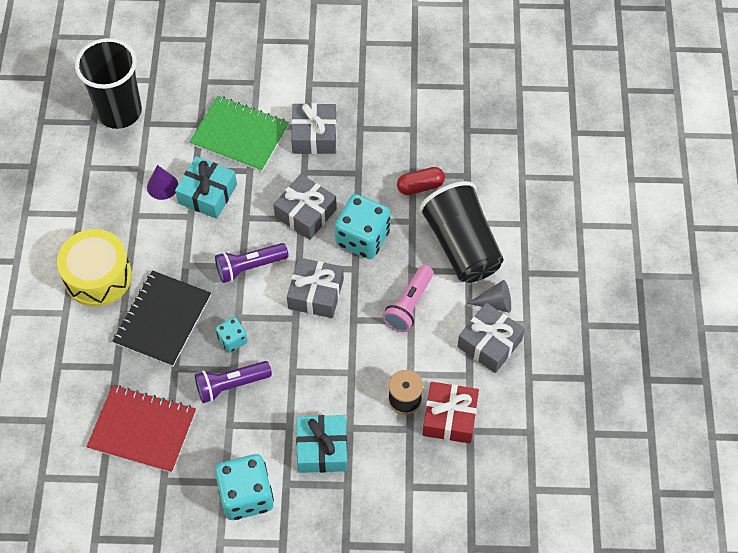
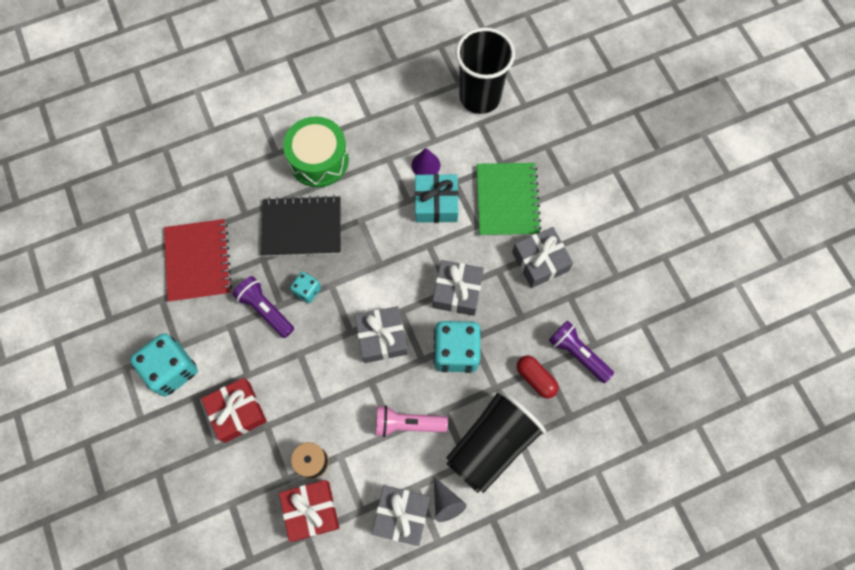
camera: 65 degrees right, 10 degrees up
(98, 276) = (318, 160): yellow drum -> green drum
(249, 267) = (382, 271): purple flashlight -> purple flashlight (577, 353)
(322, 449) = (237, 412): turquoise gift -> red gift

